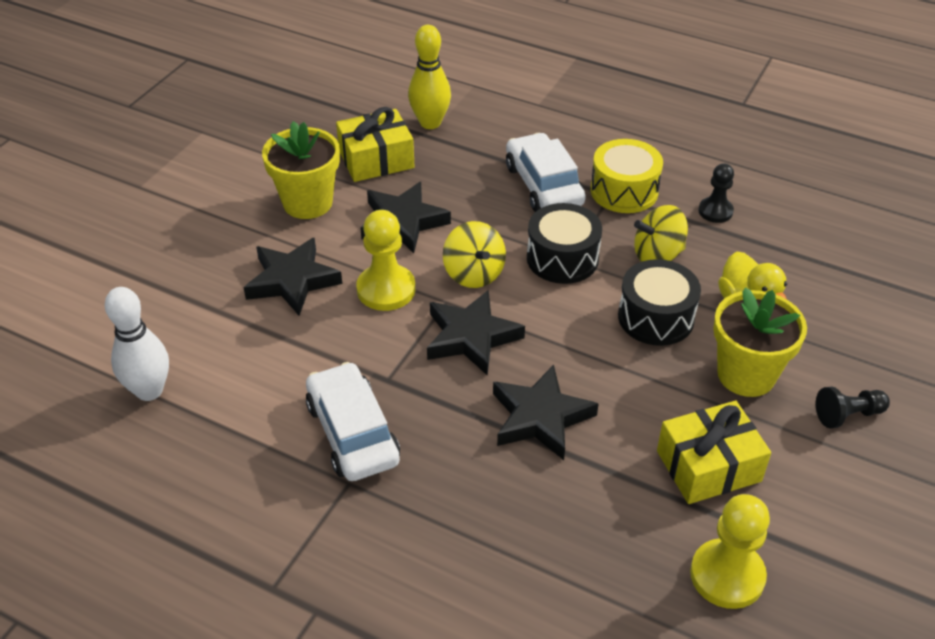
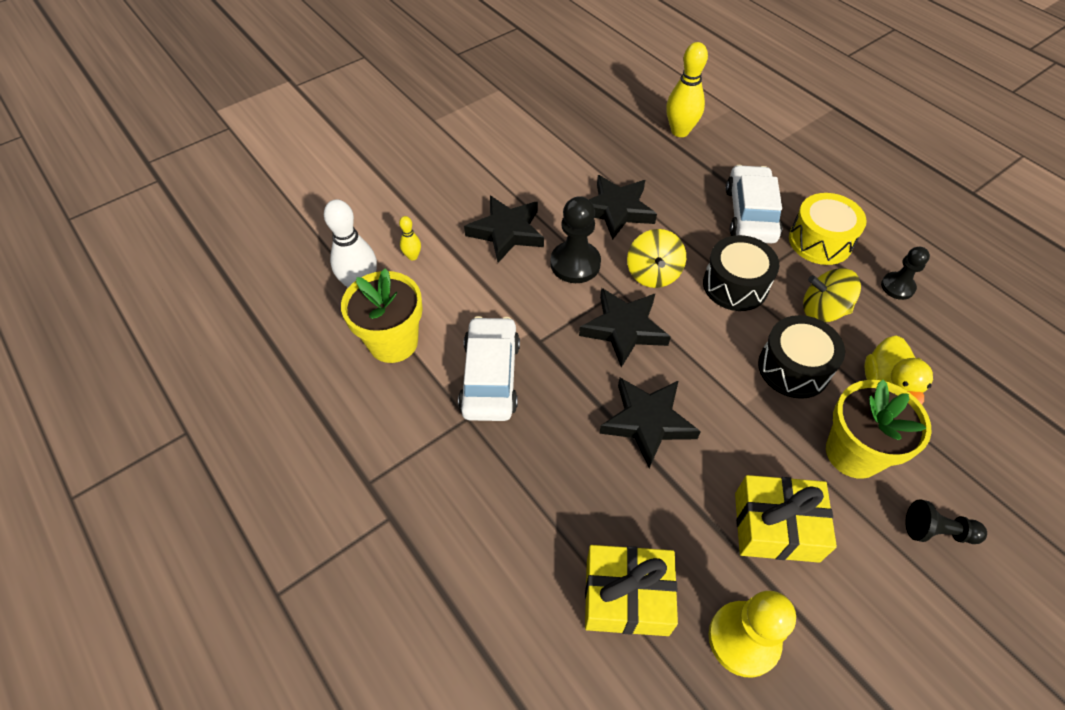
camera: 25 degrees right, 10 degrees up
(195, 340) = (412, 256): none -> yellow bowling pin
(307, 203) = (550, 170): yellow flower pot -> yellow flower pot (393, 342)
(376, 159) = (621, 150): yellow gift -> yellow gift (627, 597)
(386, 289) = (575, 264): yellow pawn -> black pawn

